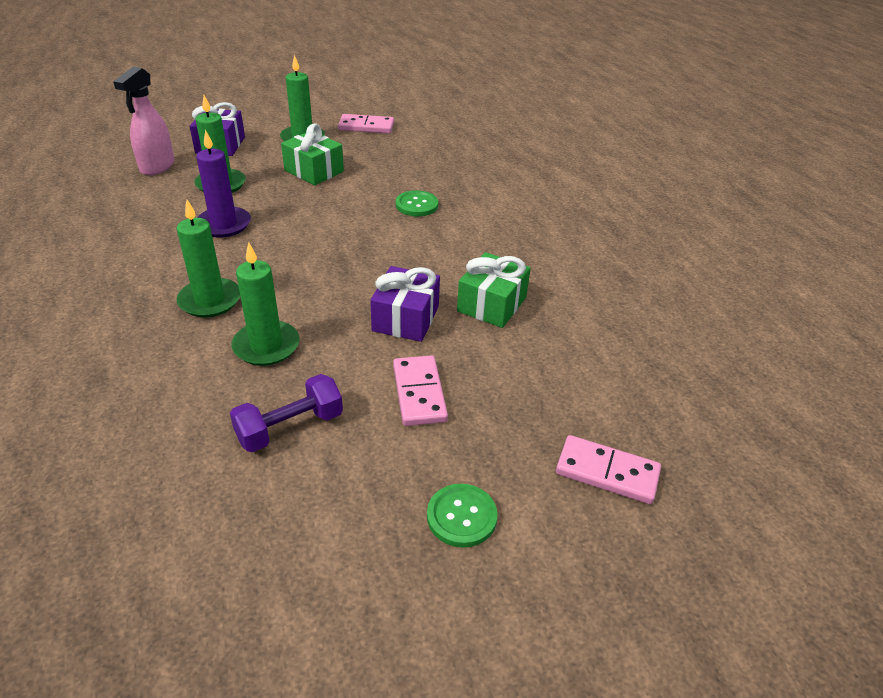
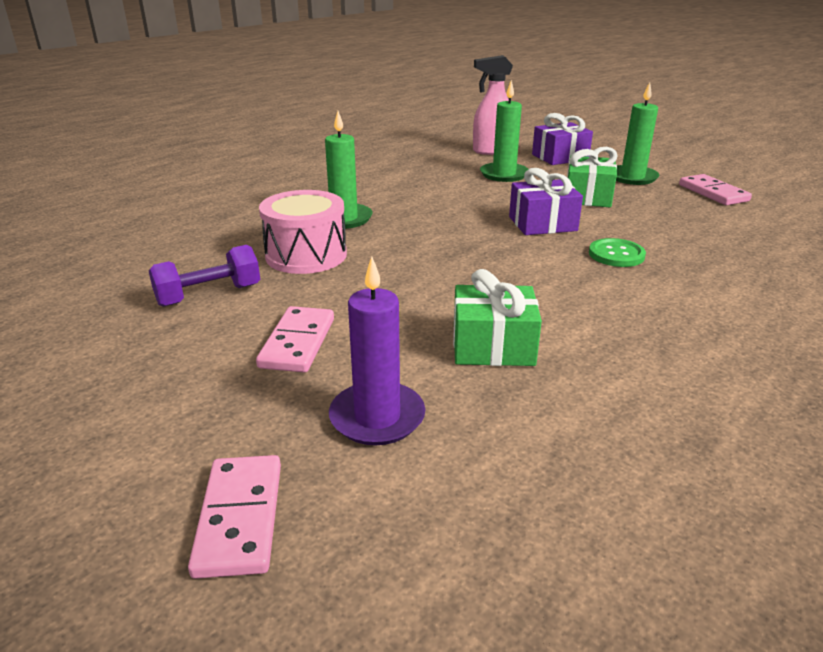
camera: 65 degrees right, 10 degrees down
(224, 224) = (450, 192): purple candle -> purple candle (377, 417)
(266, 346) = (306, 255): green candle -> pink drum
(290, 427) = (209, 295): purple dumbbell -> purple dumbbell turned 60 degrees counterclockwise
(406, 318) = (409, 303): purple gift -> purple gift (542, 224)
(419, 393) = (298, 343): pink domino -> pink domino turned 45 degrees counterclockwise
(461, 516) = (125, 417): green button -> none

